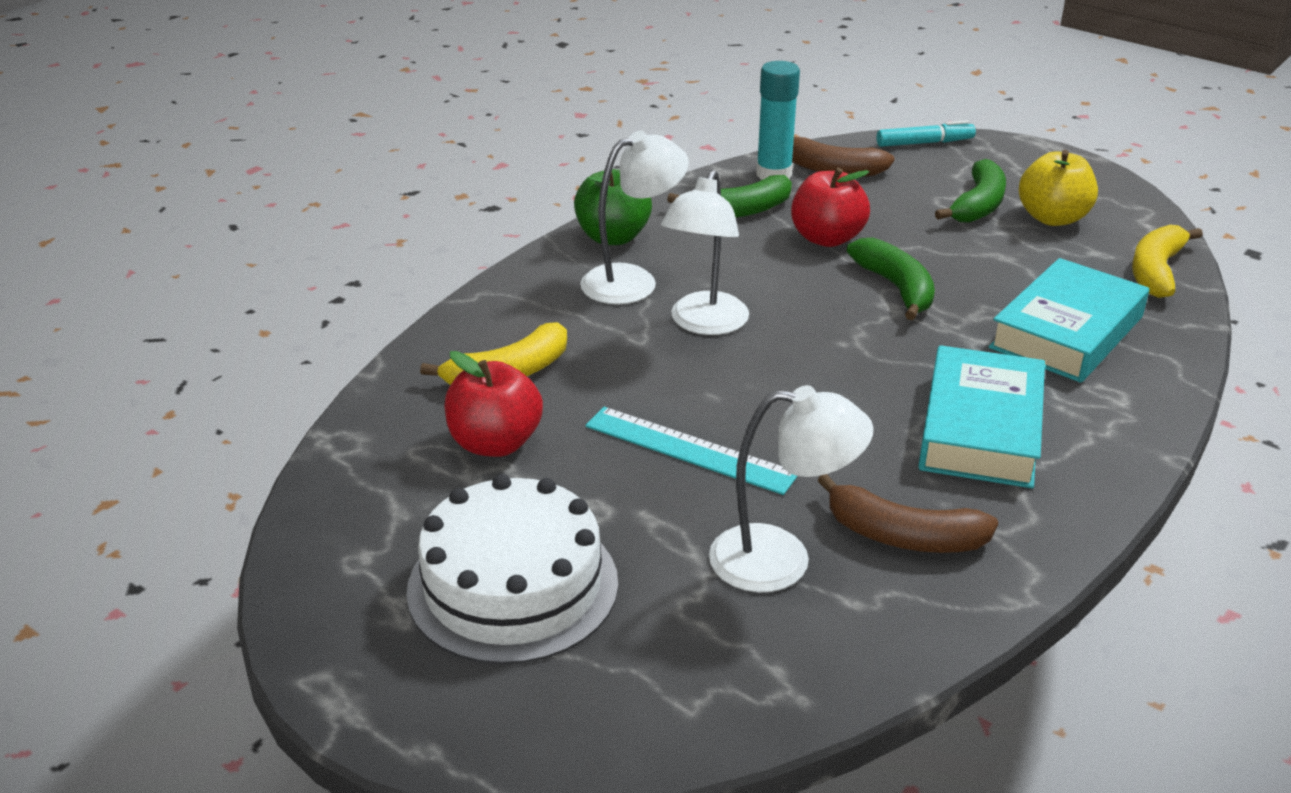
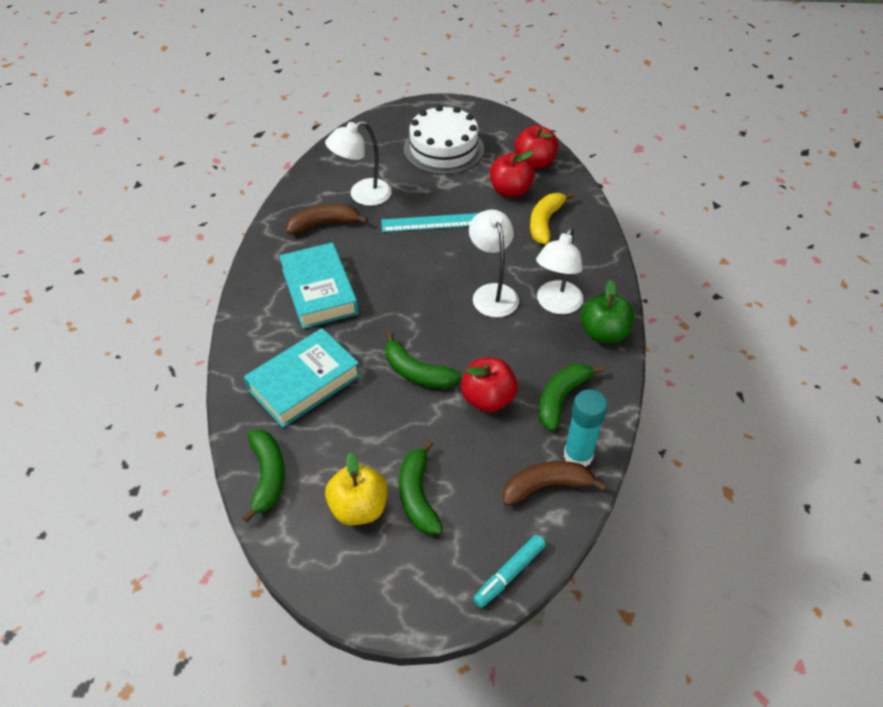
camera: 145 degrees right, 15 degrees up
(383, 472) = (534, 163): none -> red apple
(1066, 332) = (304, 382): turquoise book -> turquoise book turned 45 degrees clockwise
(1156, 271) = (267, 476): yellow banana -> green banana

